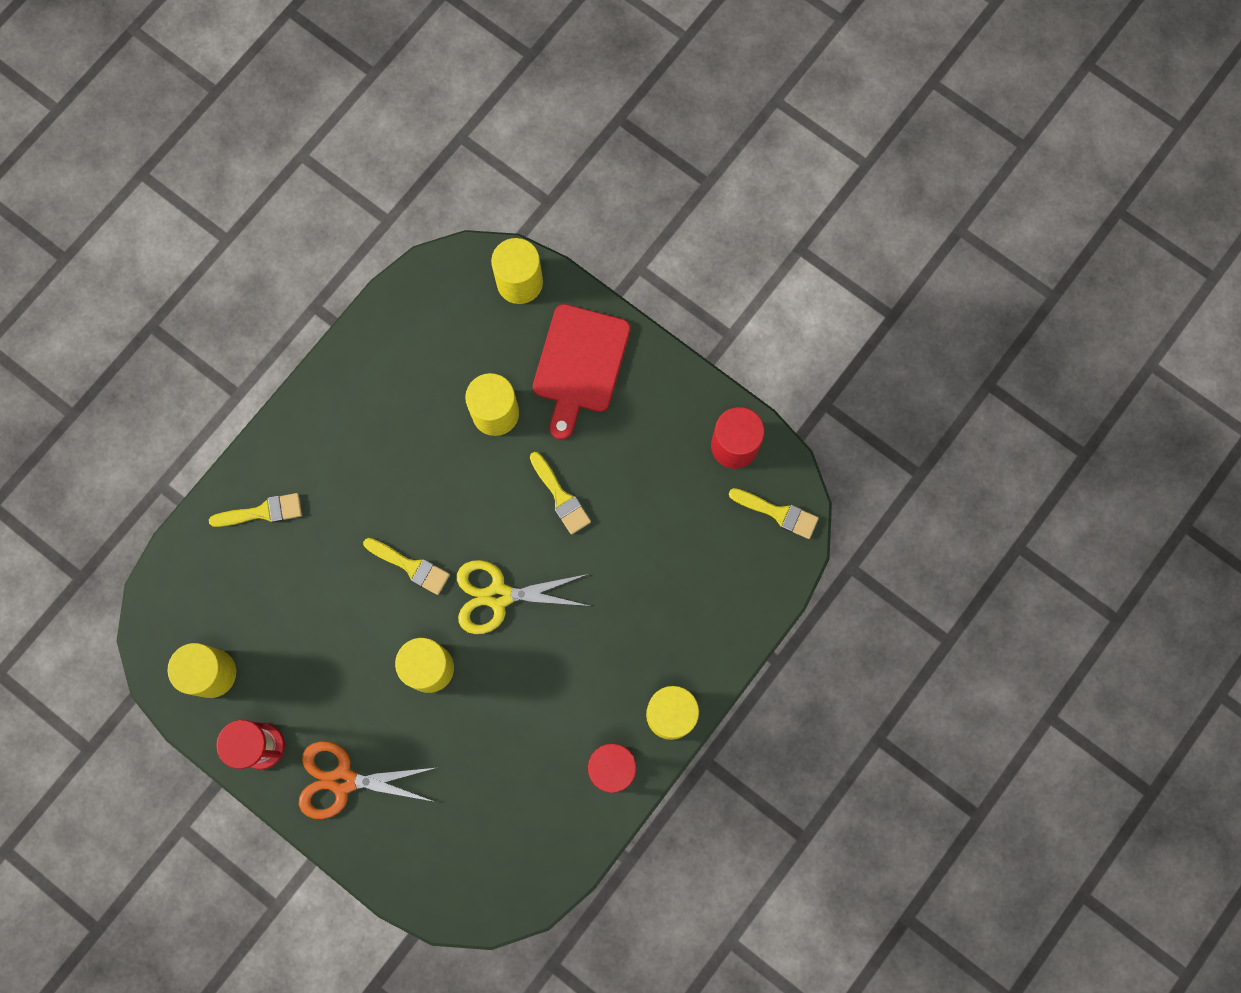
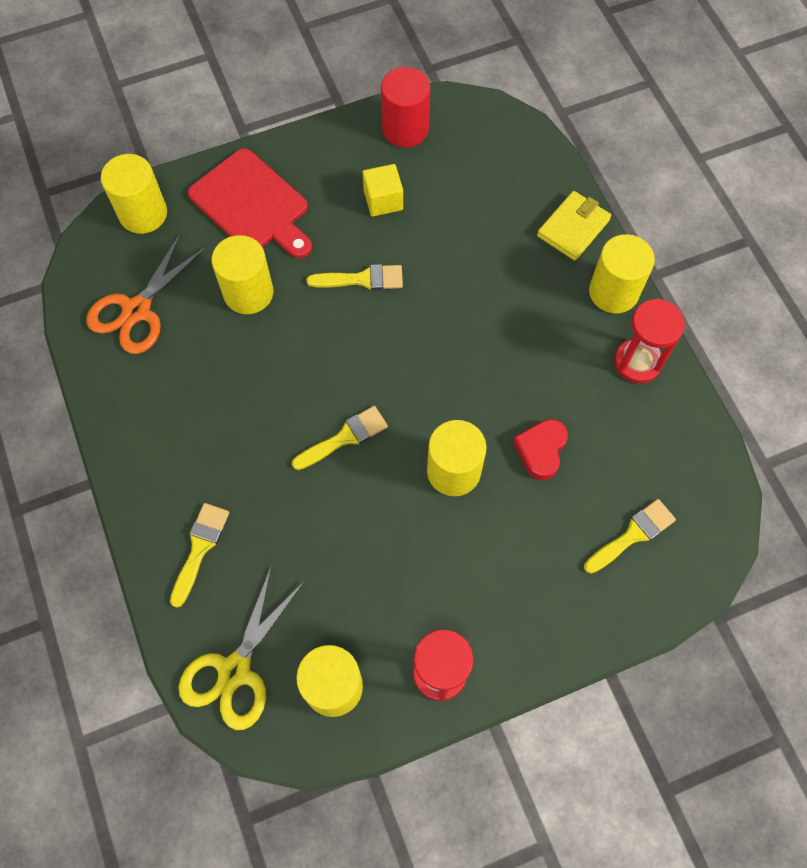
camera: 60 degrees left, 10 degrees down
(343, 780) = (520, 609): orange scissors -> orange scissors (137, 310)
(486, 728) = (541, 450): none -> red heart
(499, 596) = (421, 376): yellow scissors -> yellow scissors (235, 670)
(648, 469) = (383, 200): none -> yellow cube
(716, 647) = (573, 228): none -> yellow wallet
(778, 513) = (484, 127): yellow brush -> yellow brush (632, 535)

